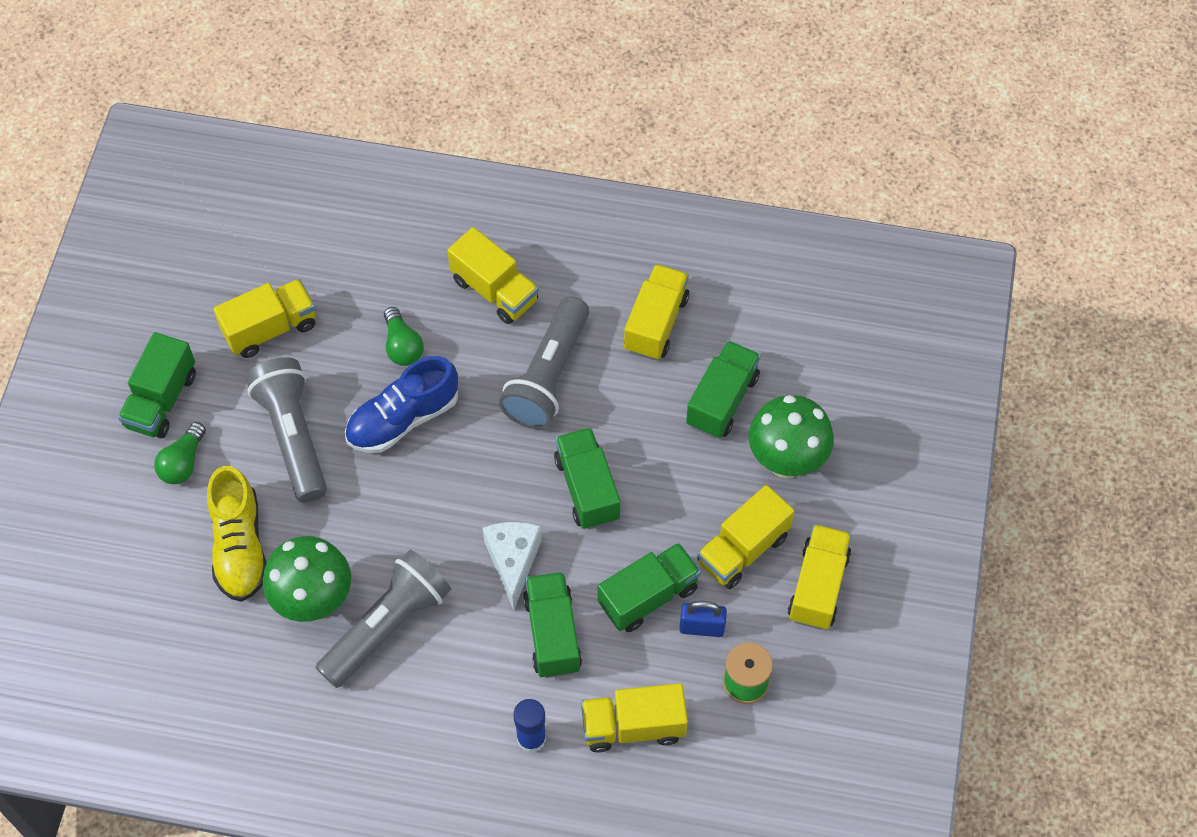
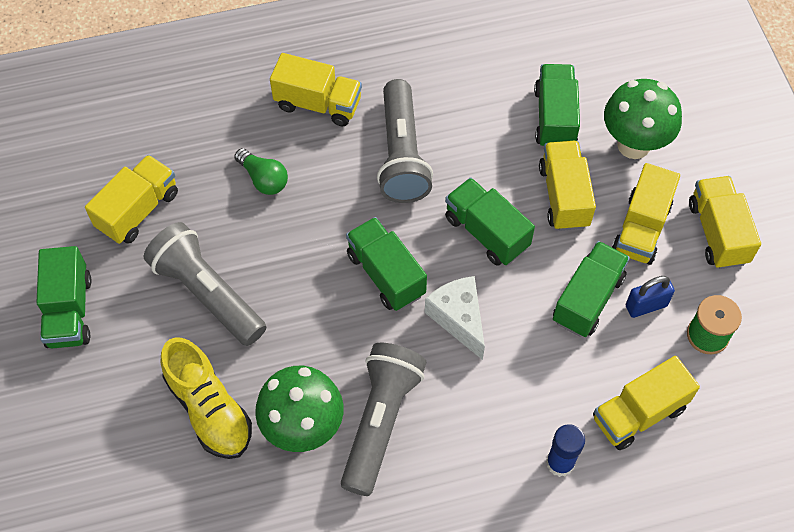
camera: 25 degrees left, 0 degrees up
(183, 462) = (118, 357): green light bulb -> none
(403, 419) = (297, 239): blue shoe -> none
(552, 634) = (526, 365): green truck -> green truck (385, 274)
(656, 323) = (466, 79): yellow truck -> yellow truck (564, 196)

